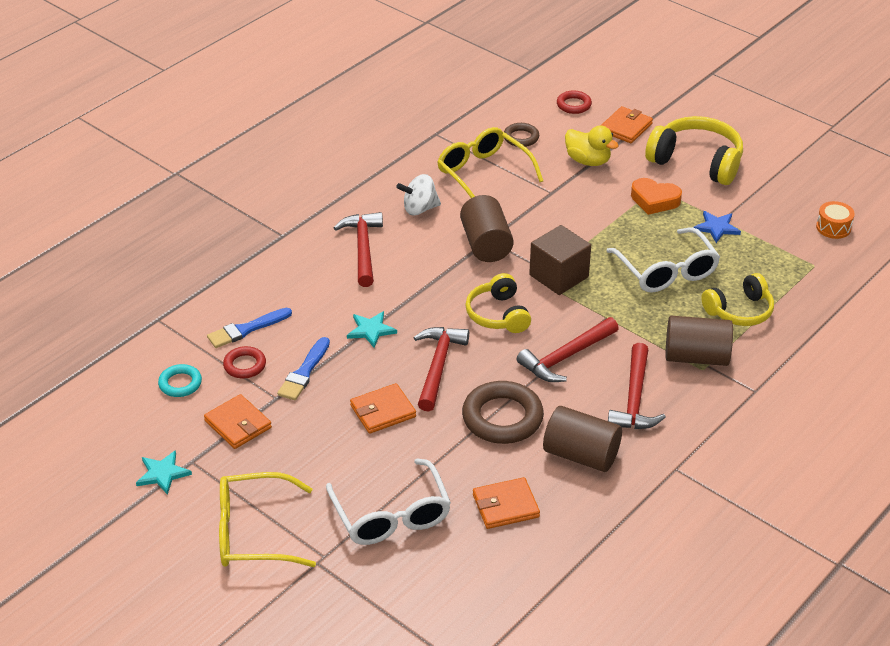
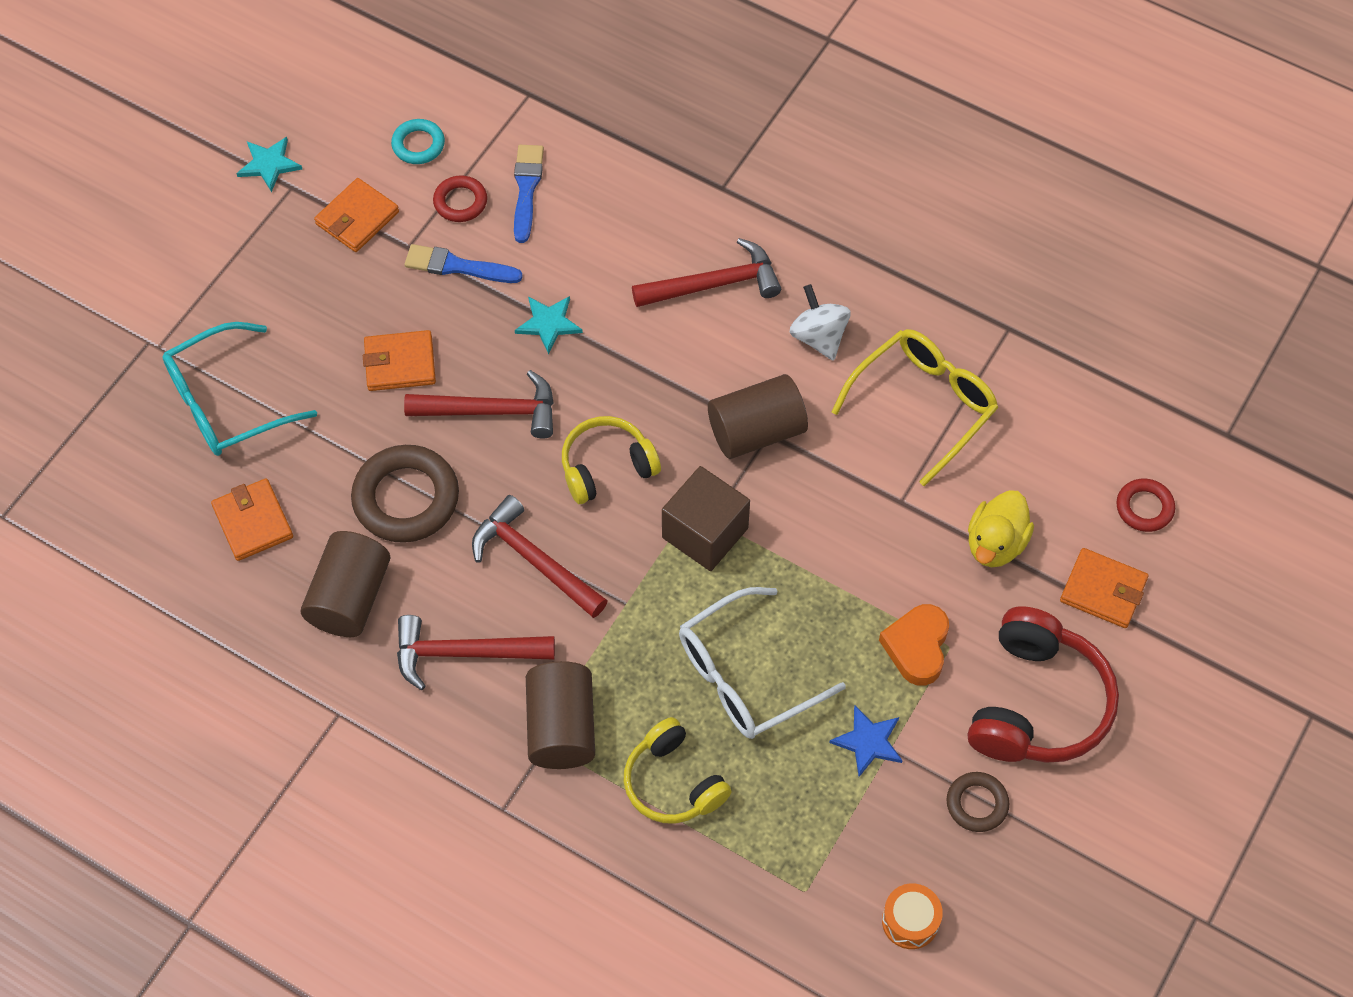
camera: 80 degrees right, 20 degrees up
(246, 329) = (526, 189): blue brush -> blue brush turned 45 degrees clockwise
(255, 532) = (188, 272): yellow glasses -> none
(383, 411) = (400, 363): orange wallet -> orange wallet turned 60 degrees counterclockwise
(391, 514) = (228, 402): white glasses -> turquoise glasses
(521, 138) = (1031, 443): brown ring -> brown ring (977, 804)
(696, 161) = (1037, 703): yellow headphones -> red headphones

